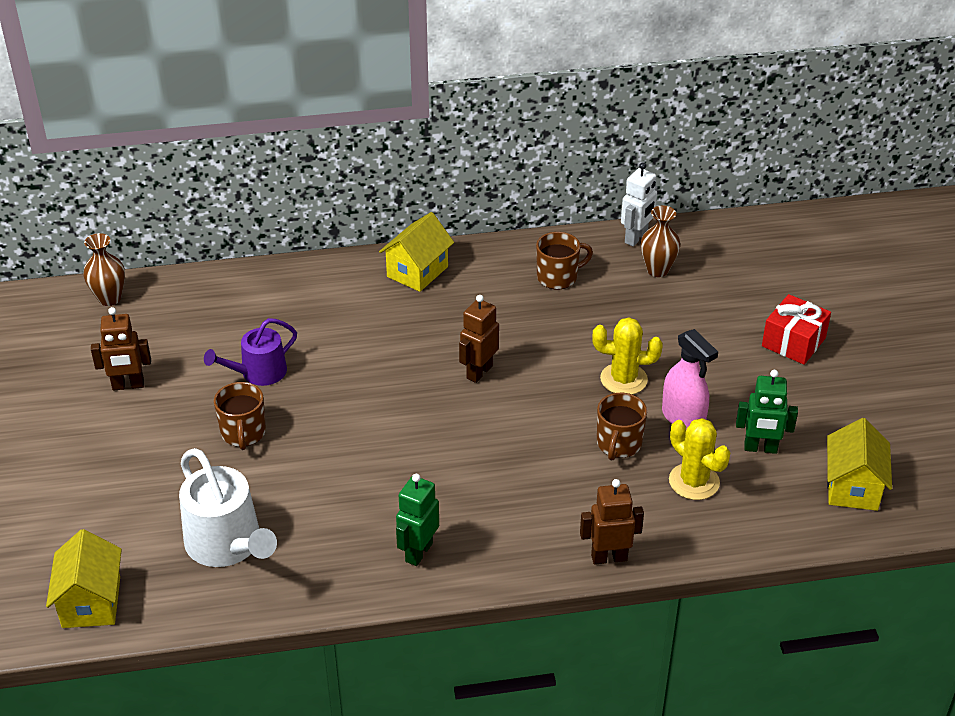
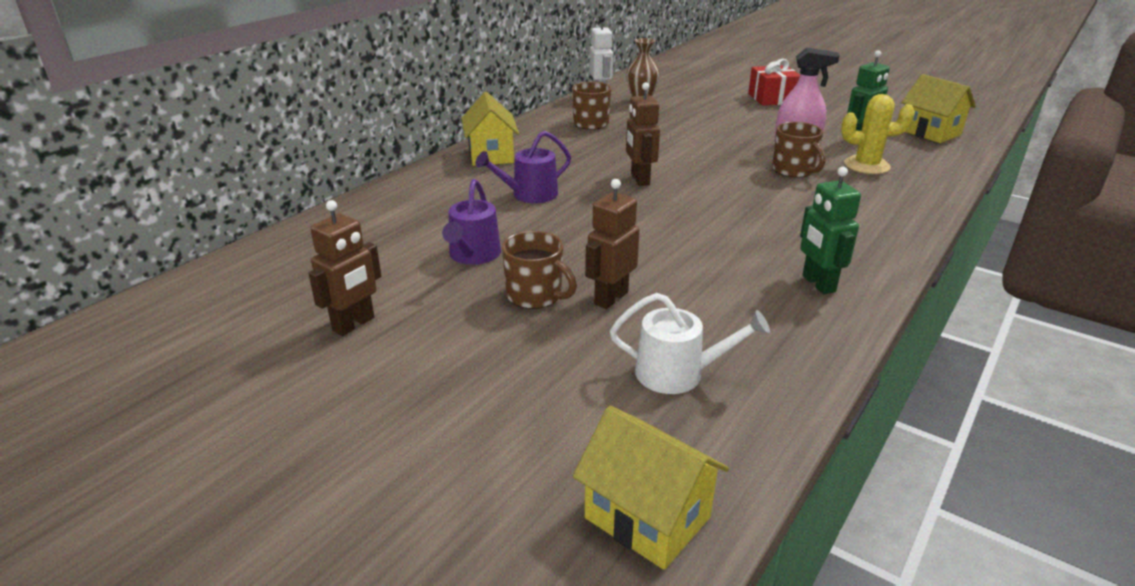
camera: 45 degrees left, 10 degrees down
(109, 298) = (220, 279): brown vase -> none
(228, 544) = (678, 373): white watering can -> white watering can, size x0.65
(377, 336) = (529, 195): none -> purple watering can
(609, 557) = (916, 218): brown robot -> brown robot (610, 298)
(623, 379) = (729, 145): yellow cactus -> none

